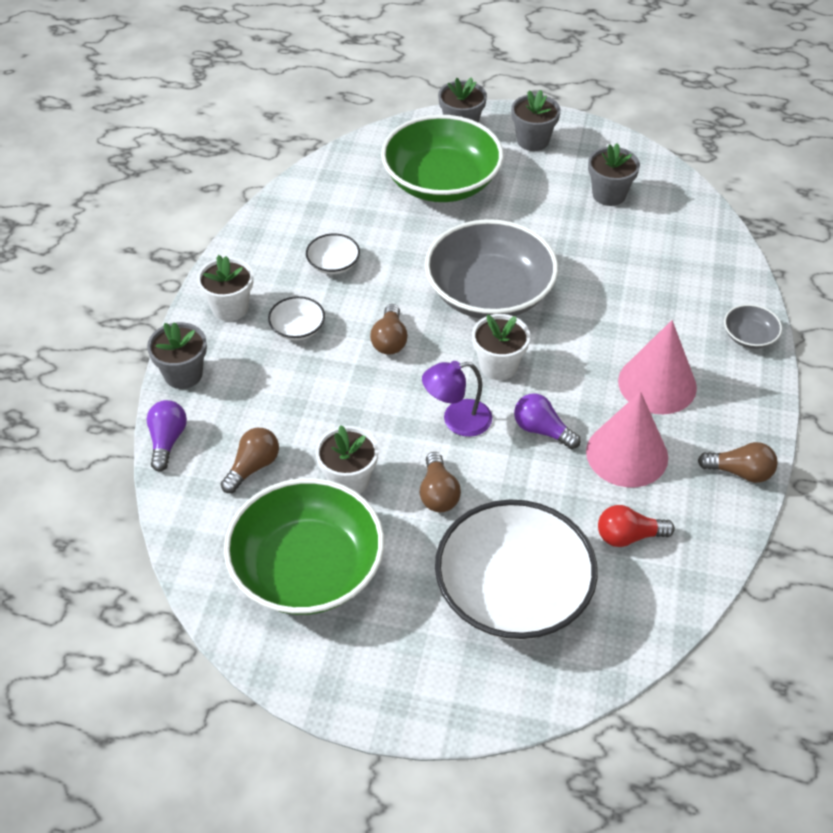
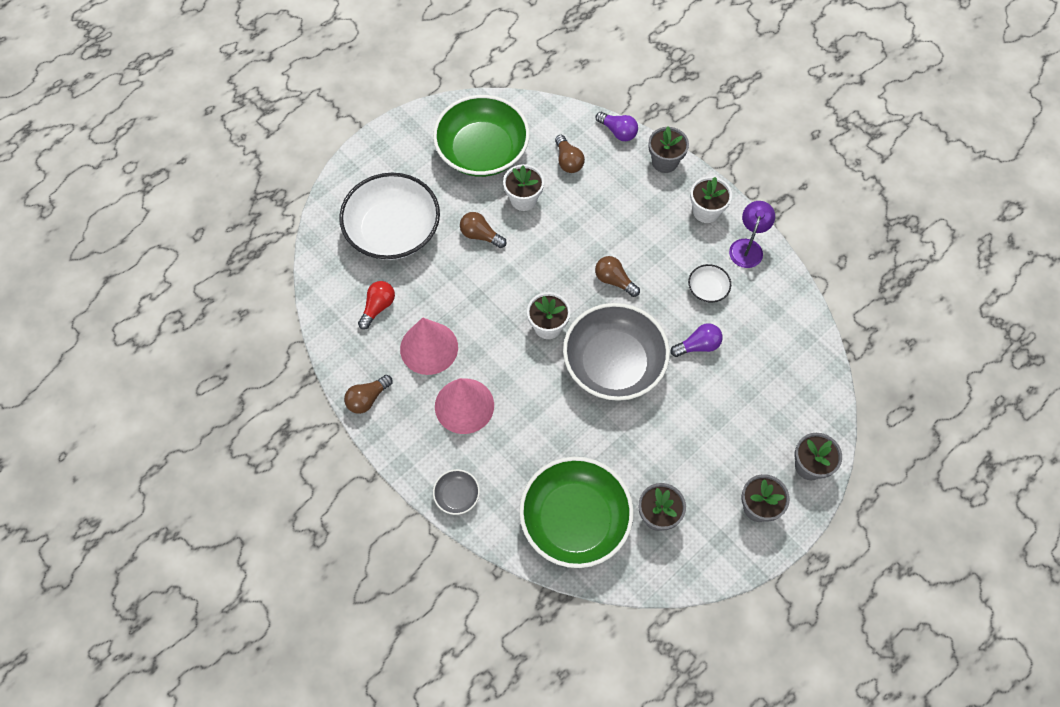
camera: 125 degrees right, 15 degrees up
(297, 328) = (661, 237): white bowl -> none
(441, 182) = (750, 408): green bowl -> green bowl (575, 520)
(457, 420) = (523, 277): purple lamp -> purple lamp (747, 247)
(542, 430) = (481, 316): purple light bulb -> purple light bulb (698, 346)

